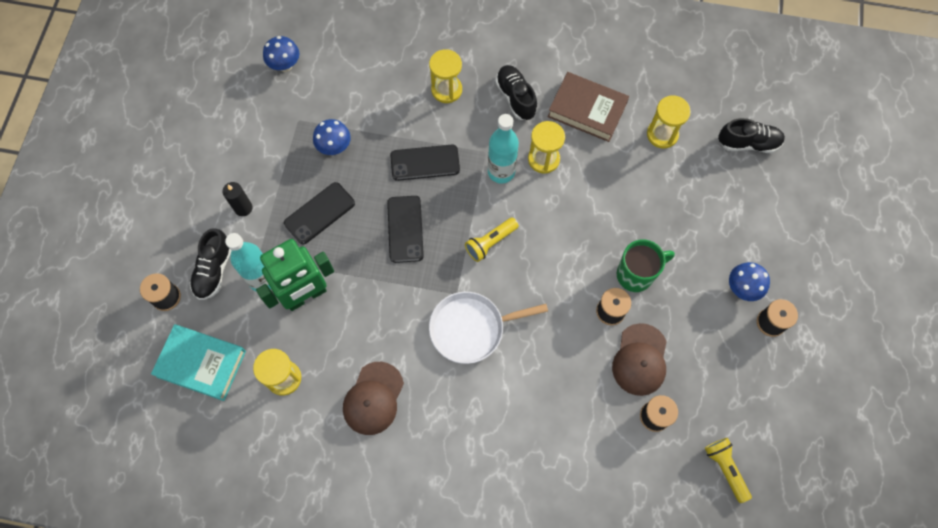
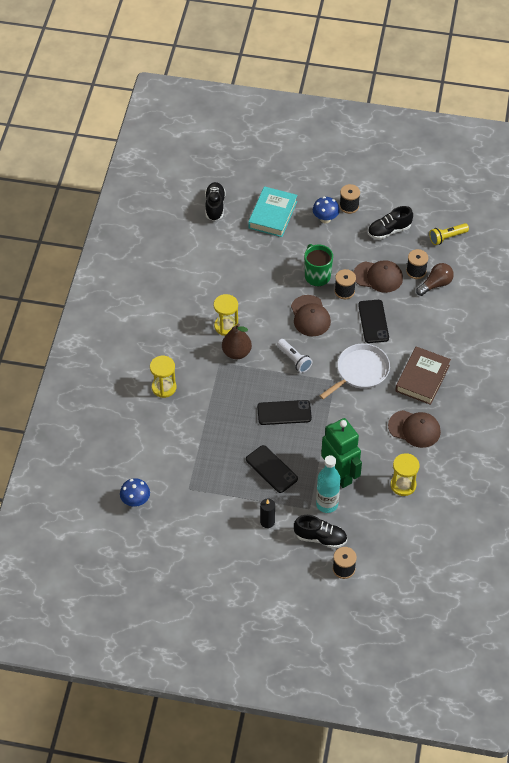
camera: 90 degrees left, 15 degrees down
(201, 363) = (395, 539): turquoise book -> turquoise book (272, 215)
(334, 147) = (214, 462): blue mushroom -> none
(425, 163) = (228, 401): black phone -> black phone (373, 321)
(471, 328) = (360, 371): white pan -> white pan turned 120 degrees counterclockwise
(490, 242) = (294, 359): yellow flashlight -> white flashlight
(501, 172) = (236, 352): turquoise bottle -> brown pear
(515, 98) = (172, 342): black shoe -> black shoe (389, 231)
(564, 264) = (310, 316): none -> brown cap
(587, 110) = (184, 298): brown book -> brown book (422, 378)
(631, 444) = (435, 284): none -> brown light bulb
(662, 134) = (206, 254): yellow hourglass -> none

